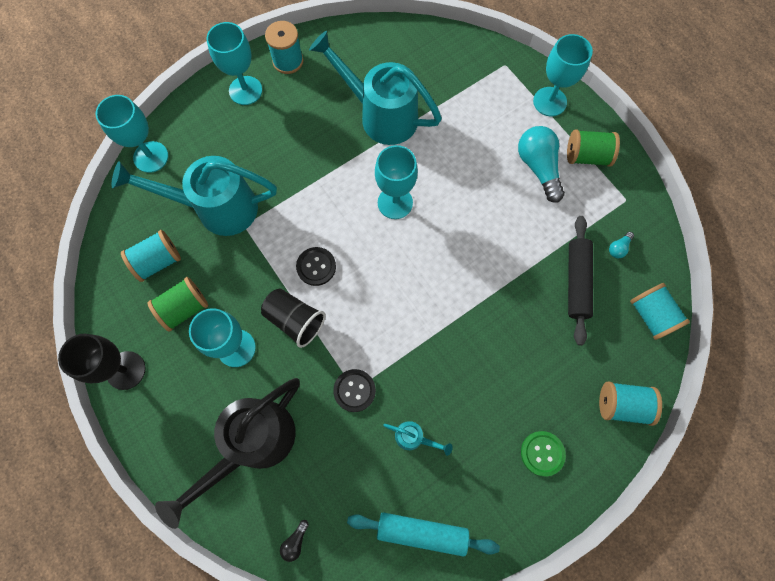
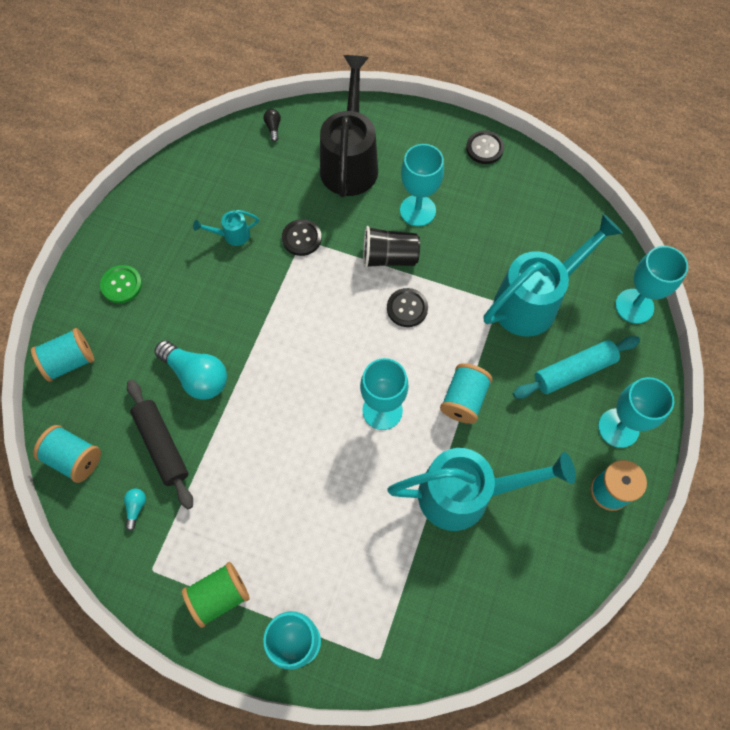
camera: 145 degrees right, 5 degrees down
(126, 370) = (484, 148): black goblet -> black button
(158, 261) = (538, 230): turquoise spool -> turquoise spool (463, 399)
(184, 308) = (483, 212): green spool -> none
(421, 532) = (186, 182): turquoise rolling pin -> turquoise rolling pin (574, 371)
(538, 167) = (265, 545): turquoise light bulb -> turquoise light bulb (197, 376)

